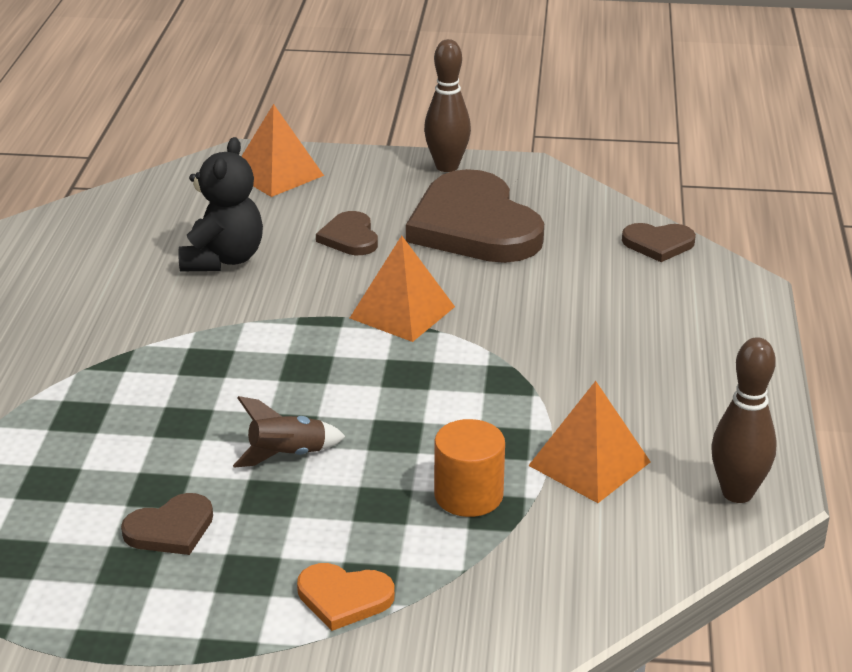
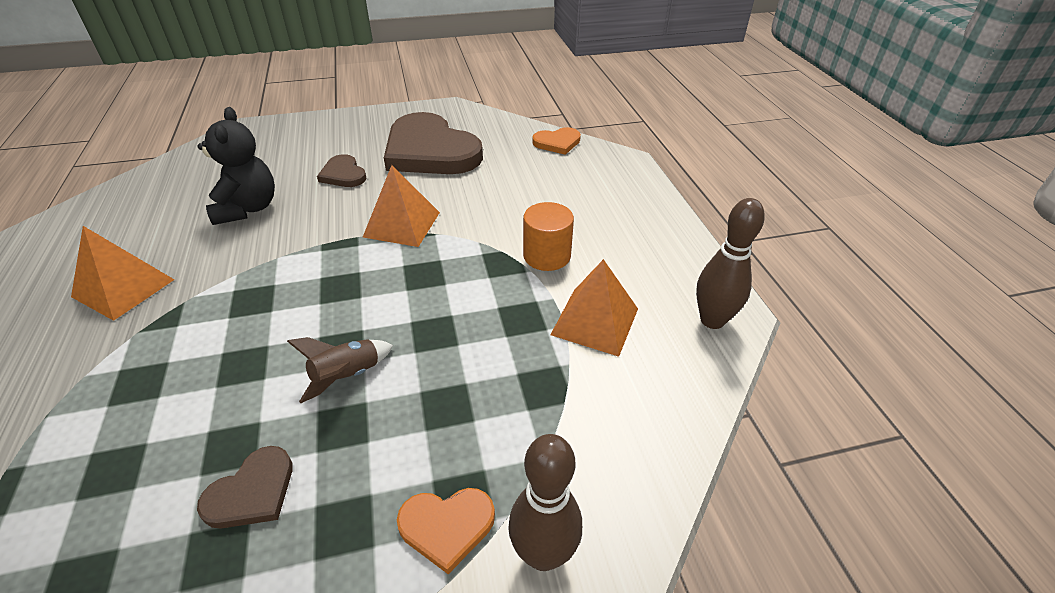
camera: 20 degrees left, 10 degrees up
(277, 174) = (275, 138): orange pyramid -> orange pyramid (123, 288)
(447, 166) = (396, 114): brown bowling pin -> brown bowling pin (543, 554)
(468, 495) = (515, 376): orange cylinder -> orange cylinder (547, 256)
(658, 244) = (557, 143): brown heart -> orange heart

